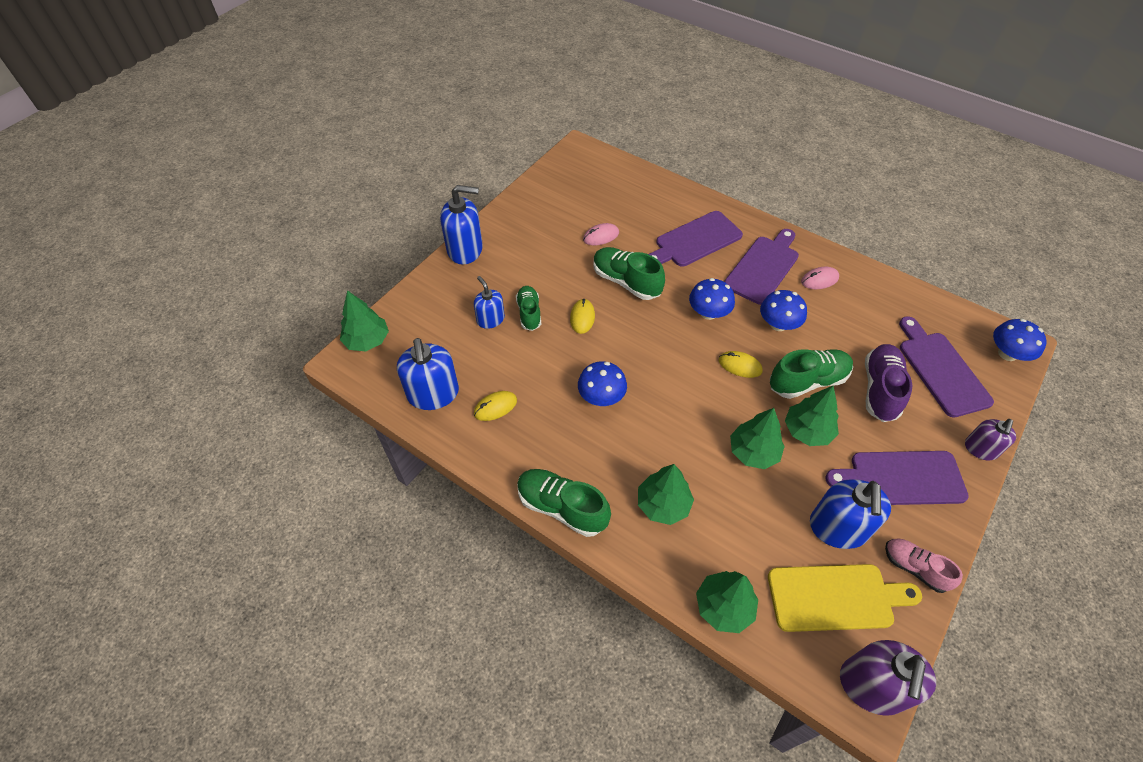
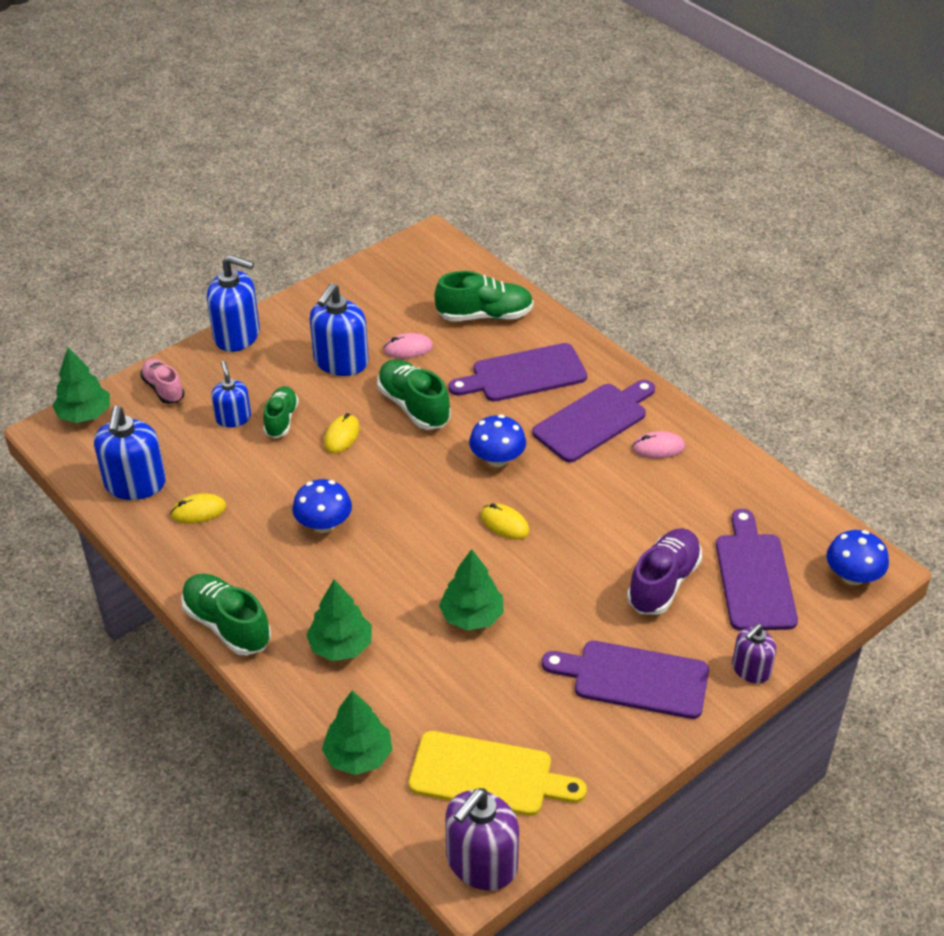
camera: 15 degrees right, 10 degrees down
(778, 324) = (577, 488): blue mushroom -> none
(807, 381) = (578, 556): green shoe -> green shoe (484, 315)
(807, 431) = (548, 608): green tree -> none
(838, 528) = (529, 711): blue soap dispenser -> blue soap dispenser (341, 362)
(914, 568) = (595, 768): pink shoe -> pink shoe (163, 389)

